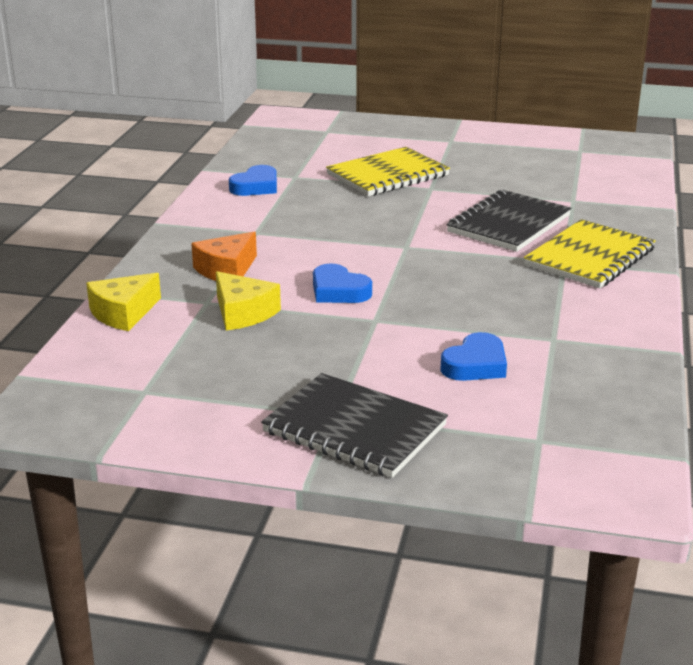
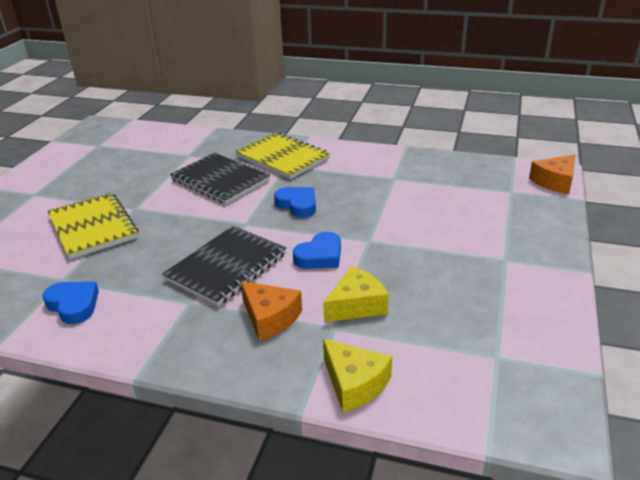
camera: 85 degrees left, 5 degrees up
(354, 428) = (520, 252): black notebook -> black notebook (226, 267)
(475, 365) = (429, 205): blue heart -> blue heart (297, 205)
(589, 491) = (555, 182): none -> orange cheese

